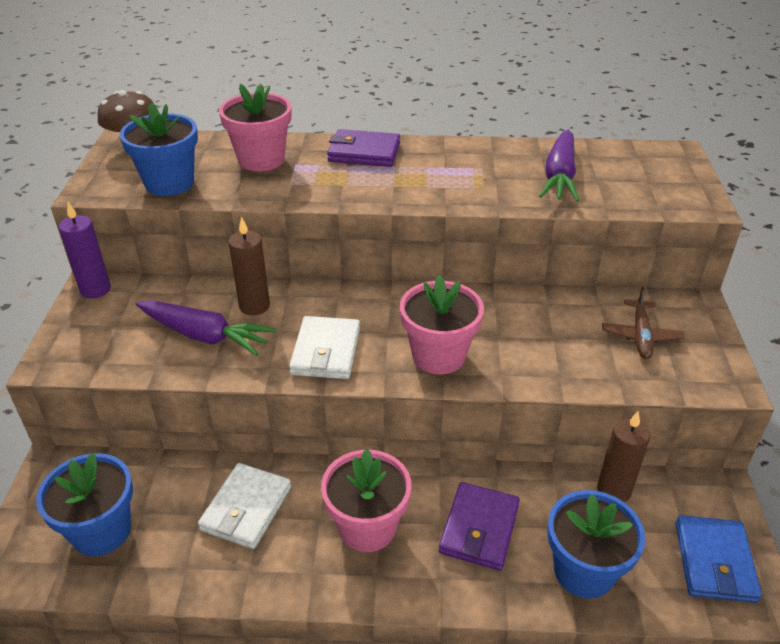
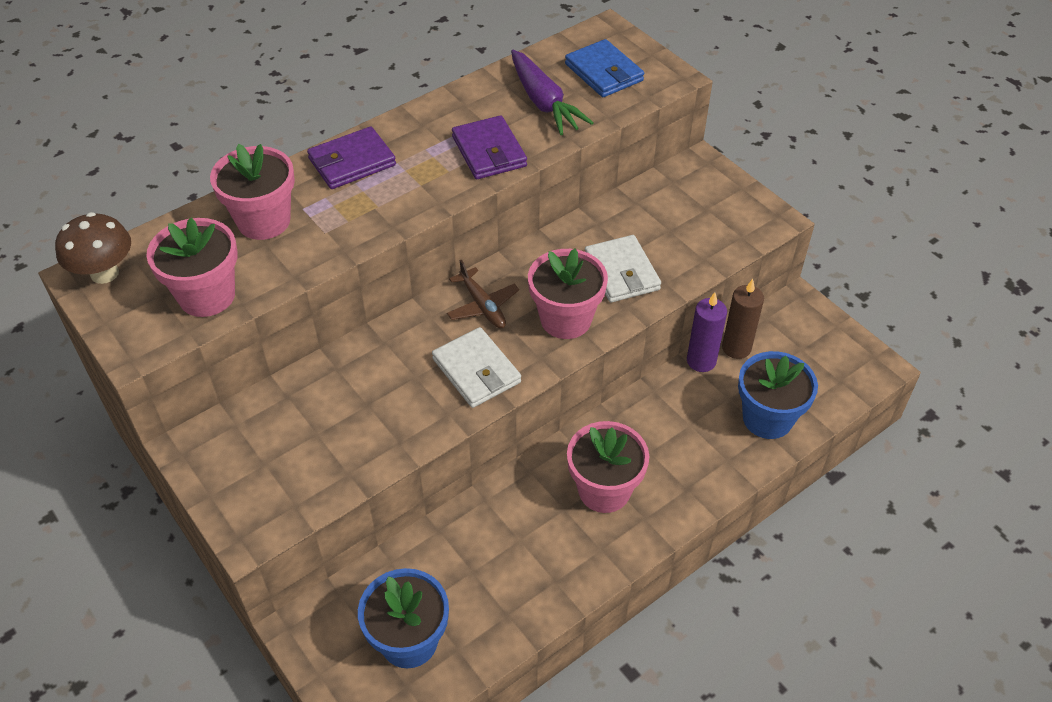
camera: 40 degrees left, 10 degrees up
(95, 289) = (195, 446): purple candle -> purple candle (701, 361)
(169, 183) = (207, 296): blue flower pot -> pink flower pot
(205, 336) = (359, 422): purple carrot -> none
(246, 508) = (502, 541): white wallet -> white wallet (621, 272)
(254, 306) = (368, 368): brown candle -> none
(479, 529) = (678, 436): purple wallet -> purple wallet (489, 151)
(640, 335) = (687, 214): brown plane -> brown plane (482, 305)
(714, 561) = (834, 357): blue wallet -> blue wallet (604, 72)

